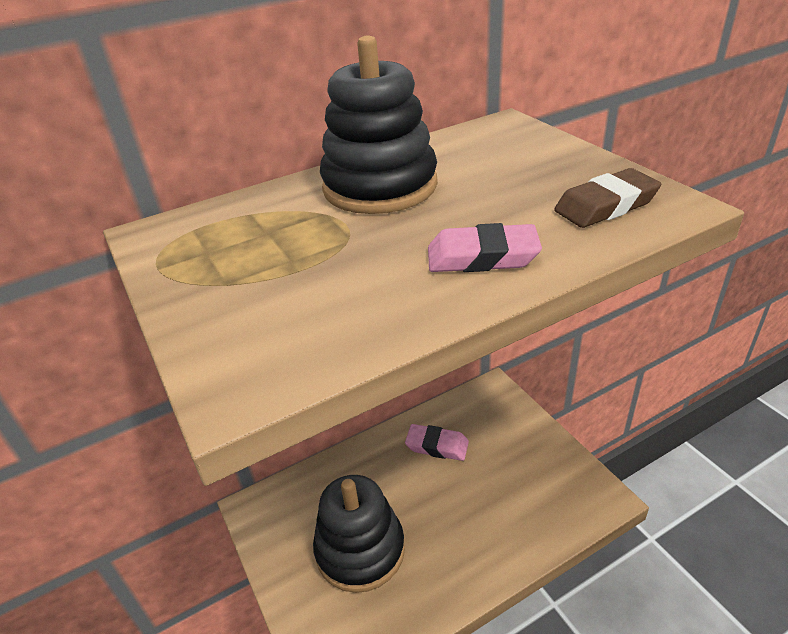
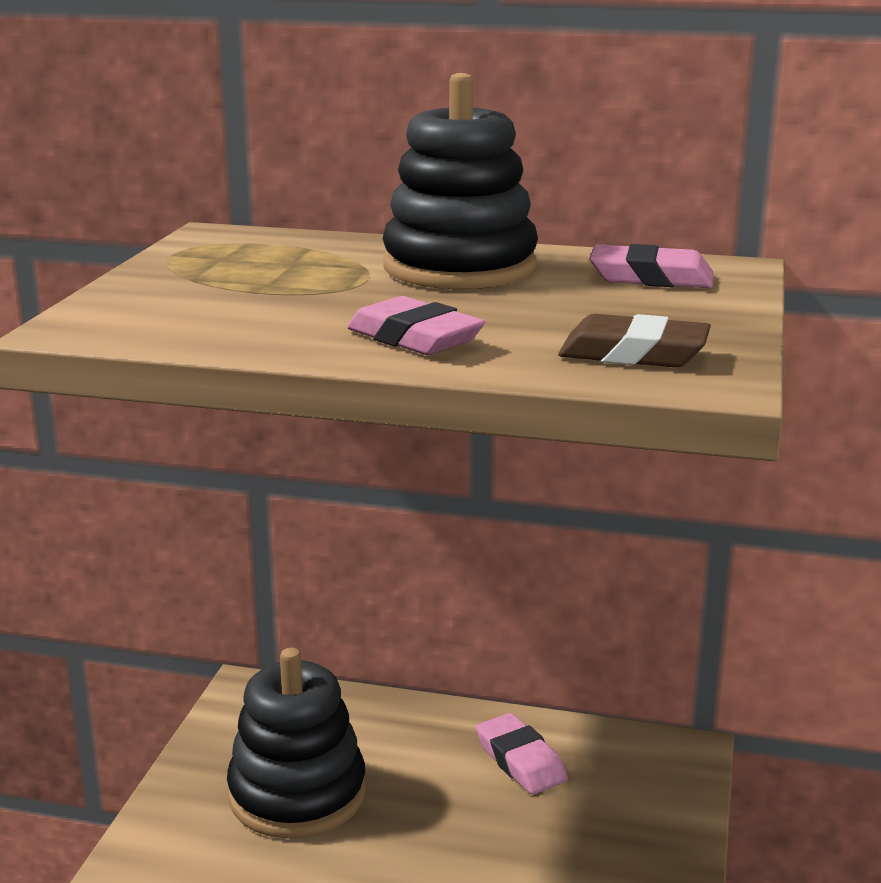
camera: 40 degrees right, 15 degrees down
(490, 147) = (651, 278): none -> pink eraser

